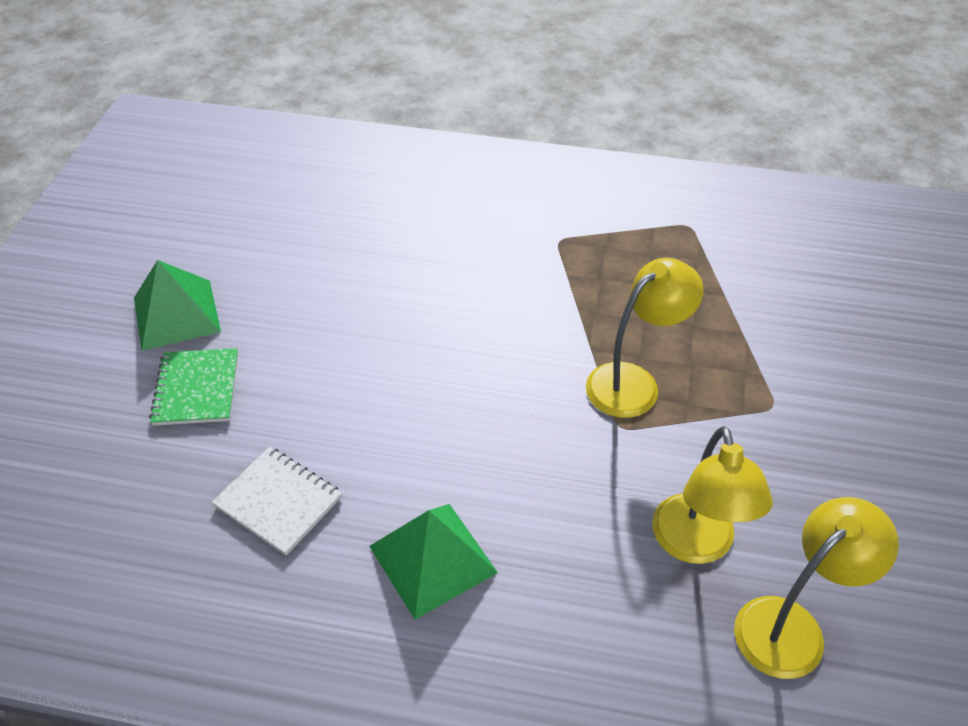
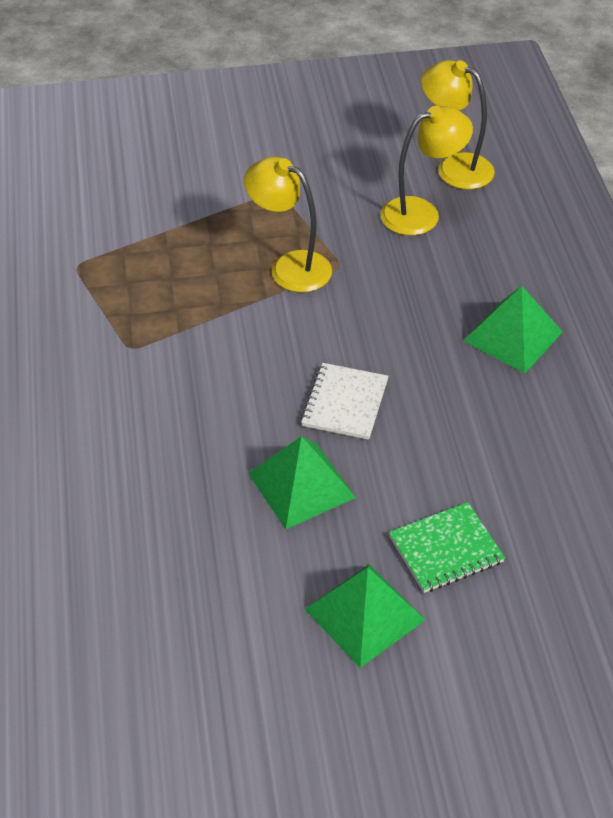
camera: 110 degrees left, 0 degrees up
(278, 501) = (522, 440): white notebook -> white notebook (344, 403)
(332, 311) = (301, 485): none -> green pyramid

